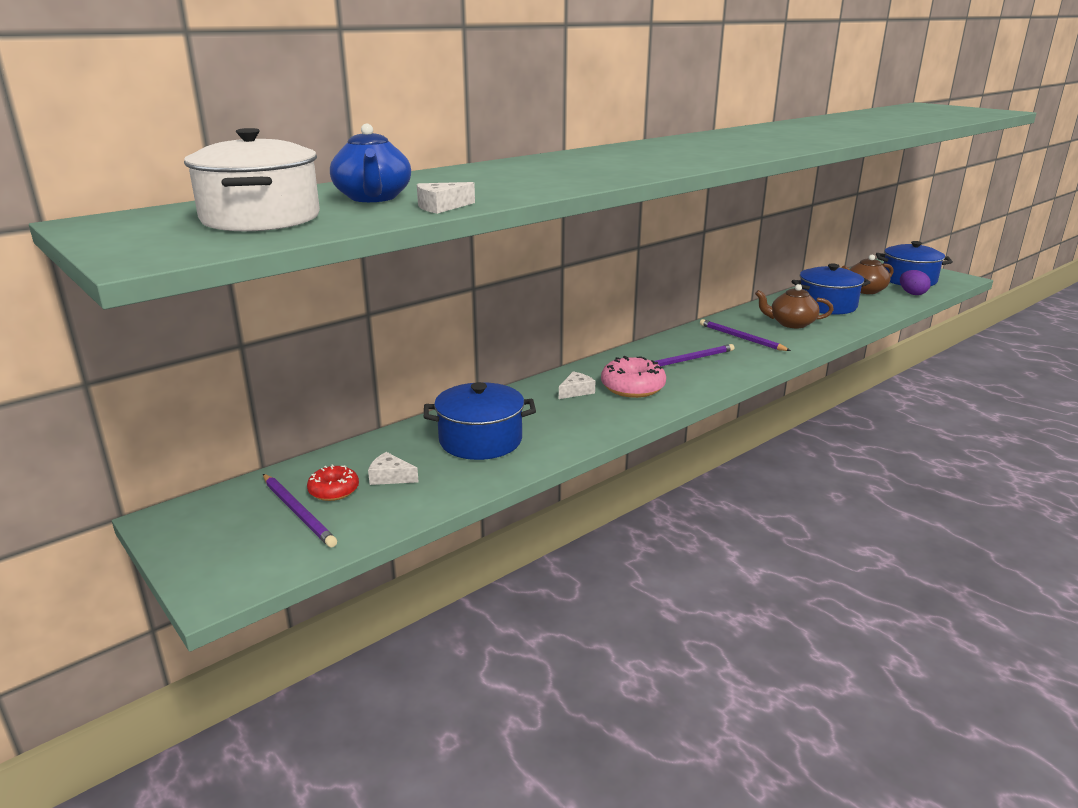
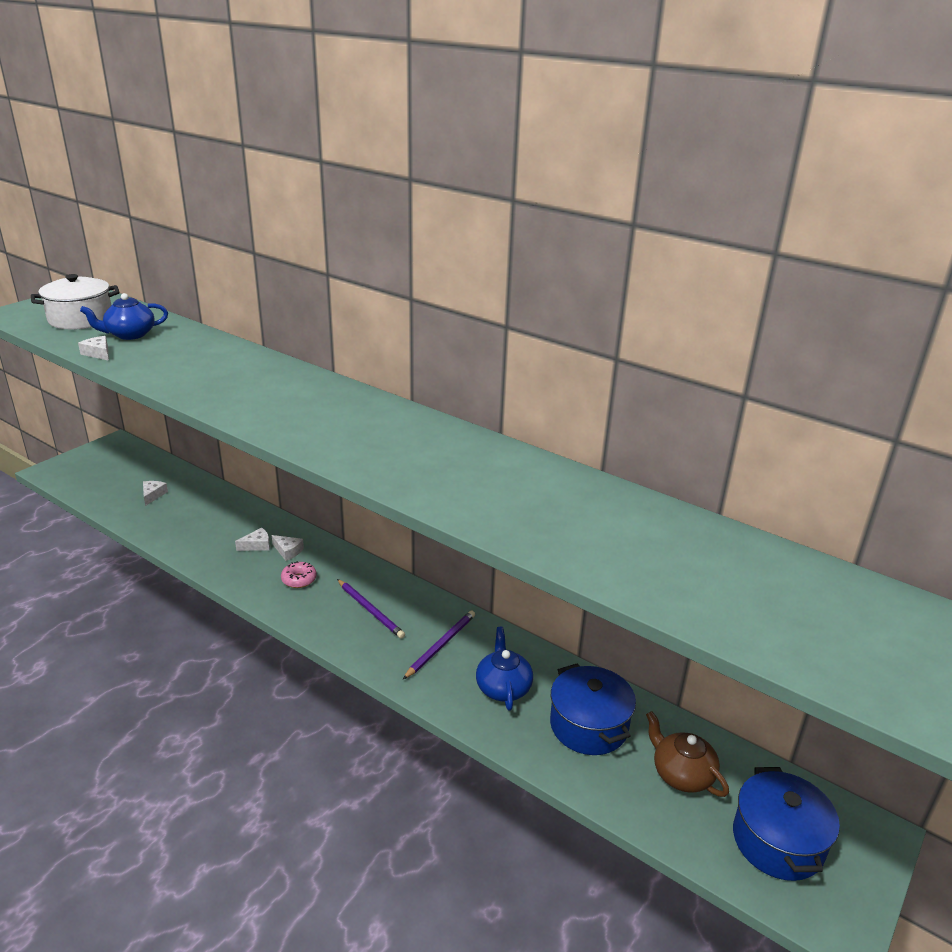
camera: 75 degrees right, 5 degrees up
(298, 512) = (116, 475): purple pencil -> none
(334, 490) = (139, 480): red donut -> none
(480, 440) = (201, 519): blue pot -> none
(557, 407) = (257, 545): none -> white cheese
(632, 387) = (299, 579): pink donut -> pink donut, size x0.61
(791, 323) = (503, 687): brown teapot -> blue teapot
(912, 293) = (699, 834): purple egg -> none

